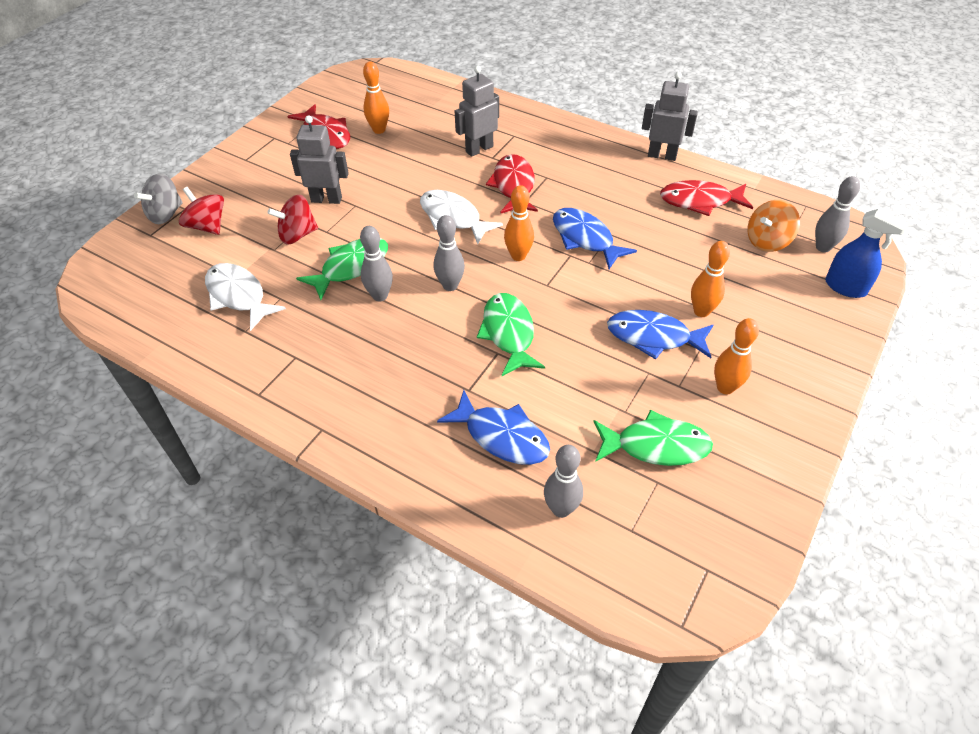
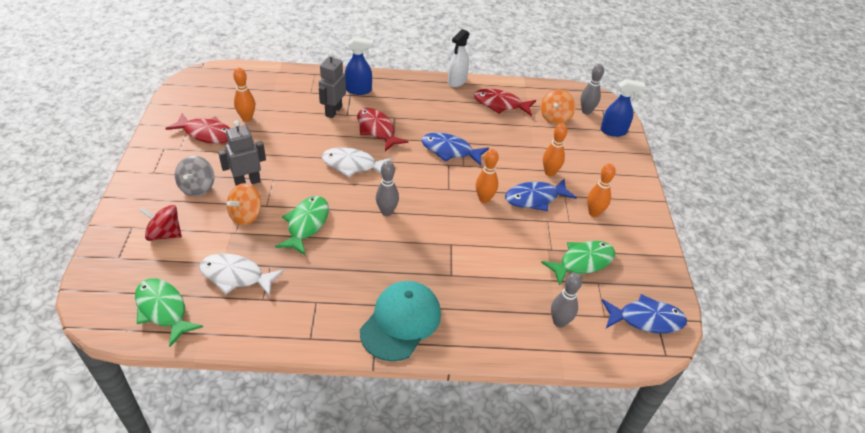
camera: 35 degrees left, 5 degrees down
(166, 214) = (119, 237): grey spinning top -> grey spinning top (197, 187)
(297, 235) = (246, 215): red spinning top -> orange spinning top
(366, 420) = (401, 322): none -> turquoise cap
(380, 296) = (343, 236): grey bowling pin -> none
(502, 436) = (493, 295): blue fish -> blue fish (646, 319)
(508, 333) = (449, 229): green fish -> green fish (163, 310)
(518, 256) = (416, 176): orange bowling pin -> orange bowling pin (484, 199)
(528, 133) = (359, 90): none -> blue spray bottle
(662, 155) = (457, 81): grey robot -> white spray bottle
(700, 201) = (500, 104): red fish -> red fish turned 45 degrees clockwise

